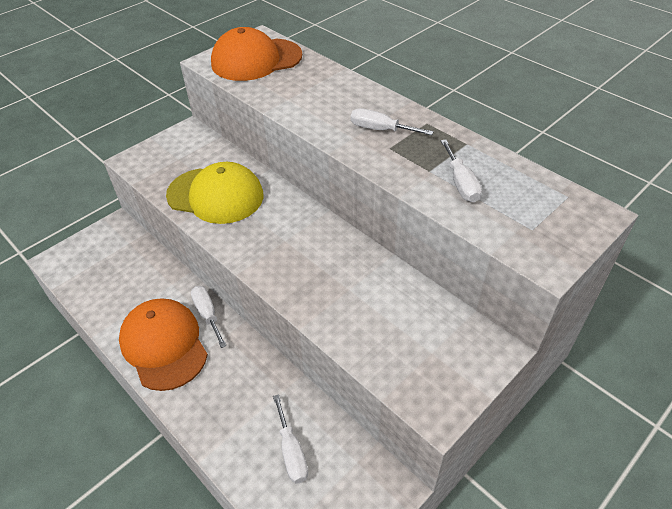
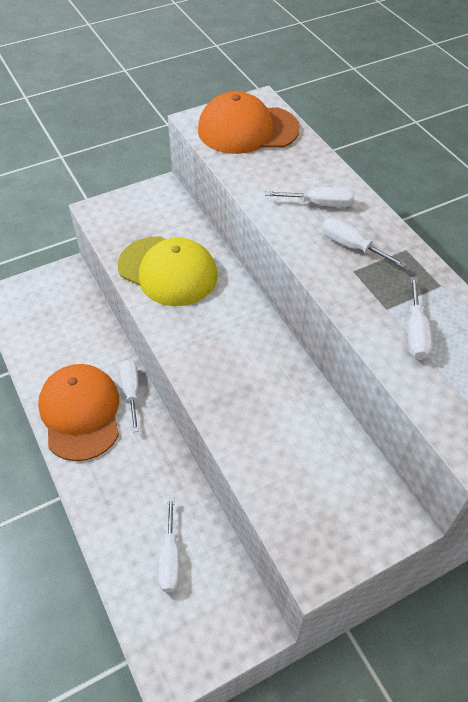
camera: 15 degrees right, 5 degrees up
(341, 103) = (320, 204): none -> white screwdriver

